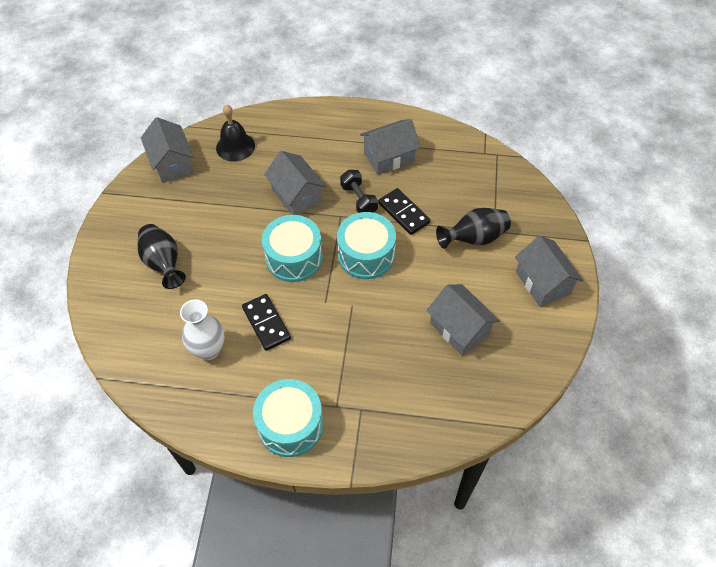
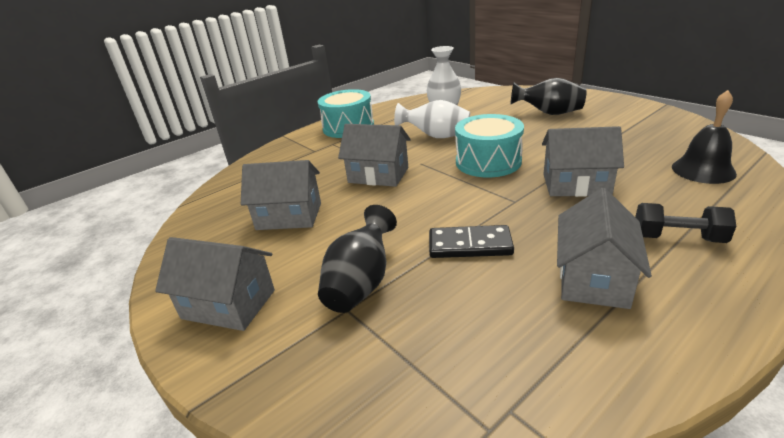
camera: 135 degrees right, 25 degrees down
(172, 163) = (691, 134): grey house -> grey house (378, 175)
(266, 323) = (436, 136): black domino -> white vase
(359, 199) = (528, 221): black dumbbell -> black dumbbell (677, 238)
(366, 255) = (442, 198): turquoise drum -> none

